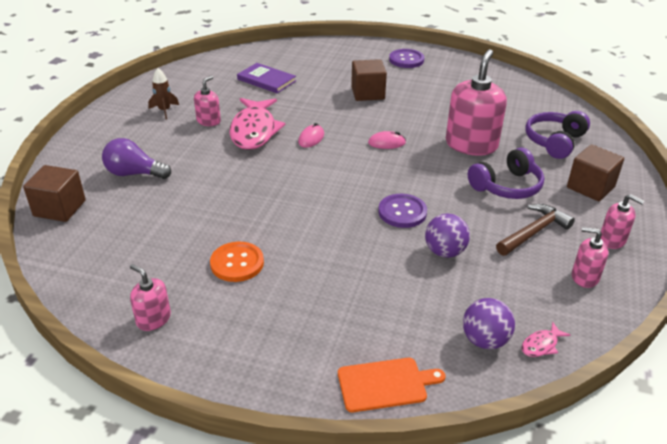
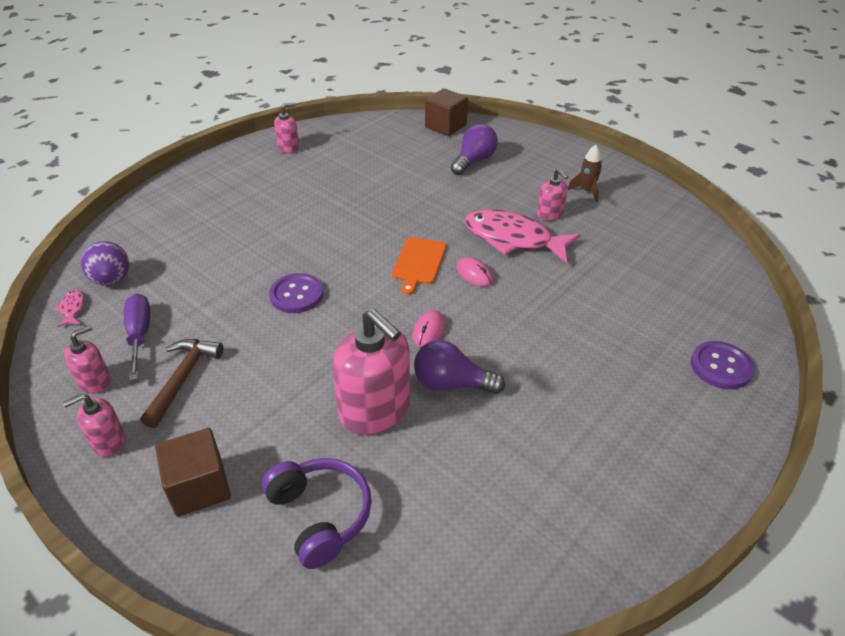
camera: 115 degrees right, 5 degrees up
(237, 263) = (312, 188): orange button -> none
(266, 80) = (639, 276): purple book -> none
(367, 93) = (565, 358): brown cube -> none
(385, 384) = (135, 220): orange cutting board -> orange cutting board (419, 263)
(406, 60) = (671, 450): purple button -> purple button (721, 366)
(424, 124) = (452, 384): none -> purple light bulb
(444, 252) = (220, 300): purple ball -> none
(507, 186) = (269, 399): purple headphones -> none
(523, 278) = (140, 335): none -> purple screwdriver
(533, 232) = (183, 378): brown hammer -> brown hammer turned 150 degrees counterclockwise

